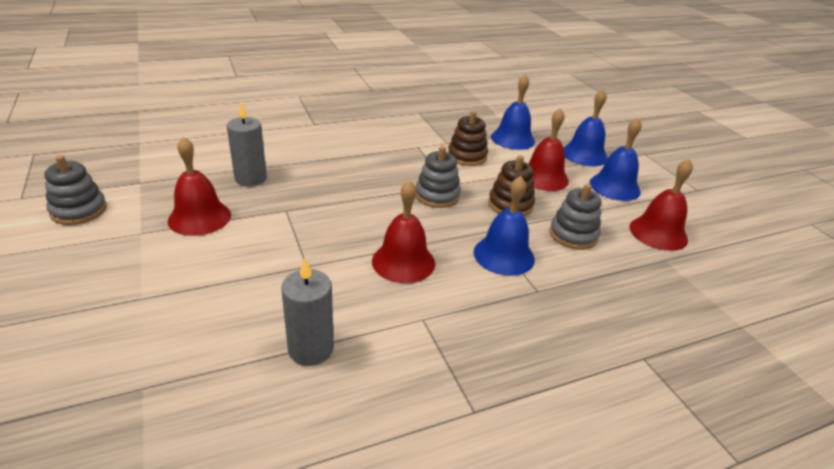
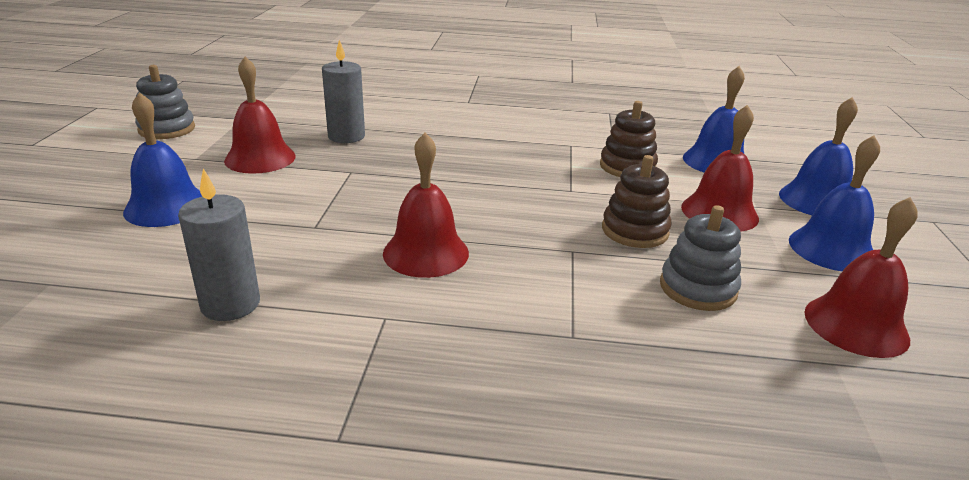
camera: 30 degrees right, 5 degrees down
(437, 196) = (542, 198): grey stacking toy -> none
(504, 255) = (565, 282): blue bell -> blue bell (166, 207)

